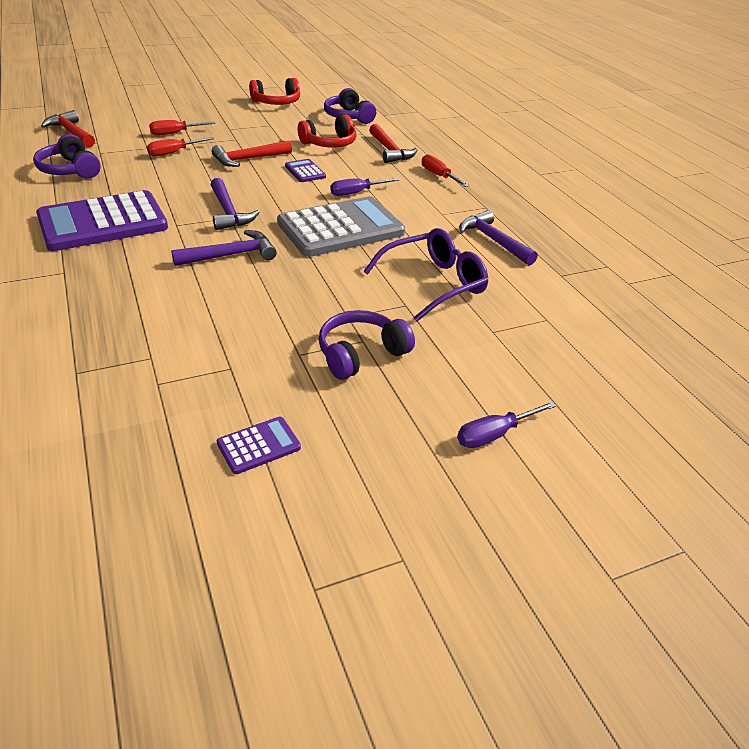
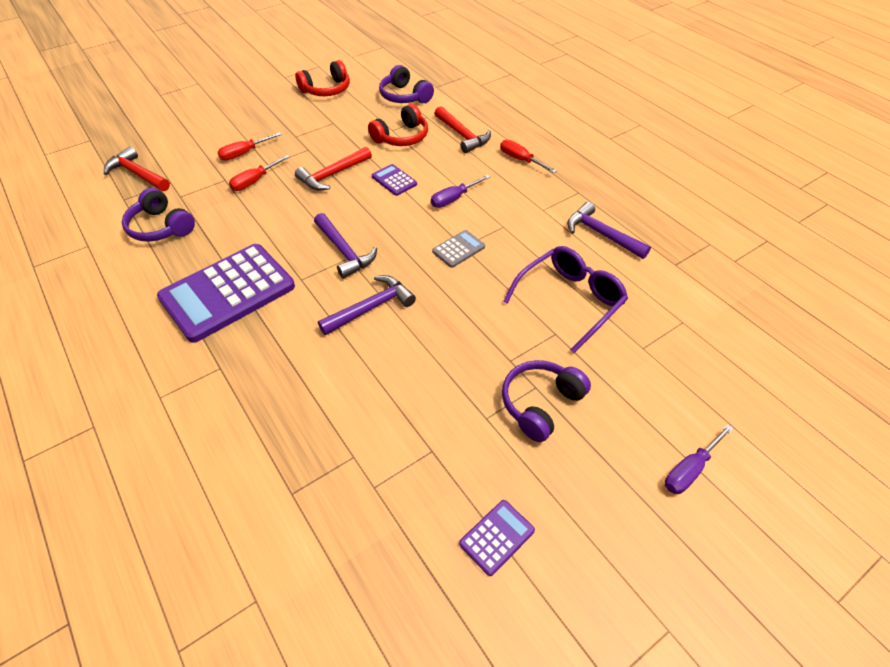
camera: 10 degrees left, 10 degrees up
(341, 228) = (458, 249): grey calculator -> grey calculator, size x0.43

